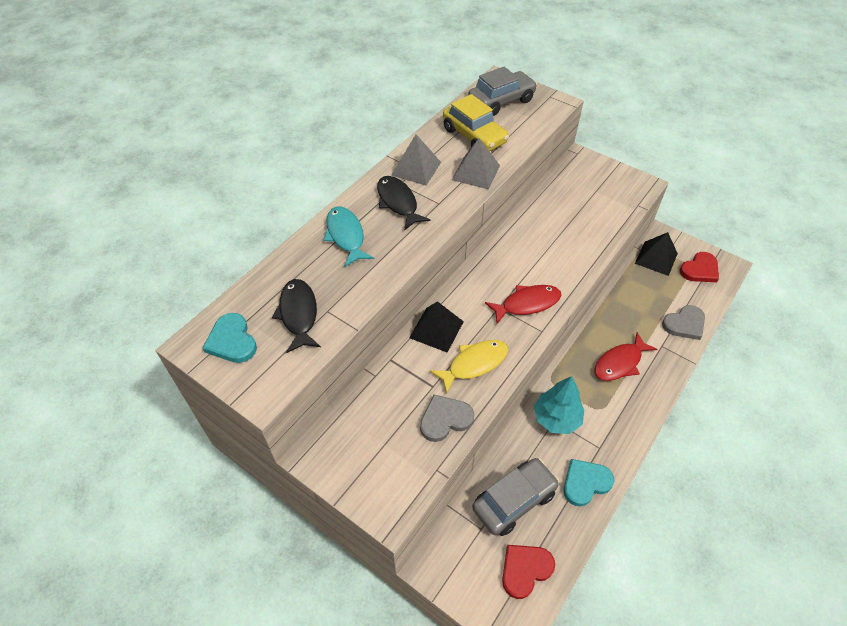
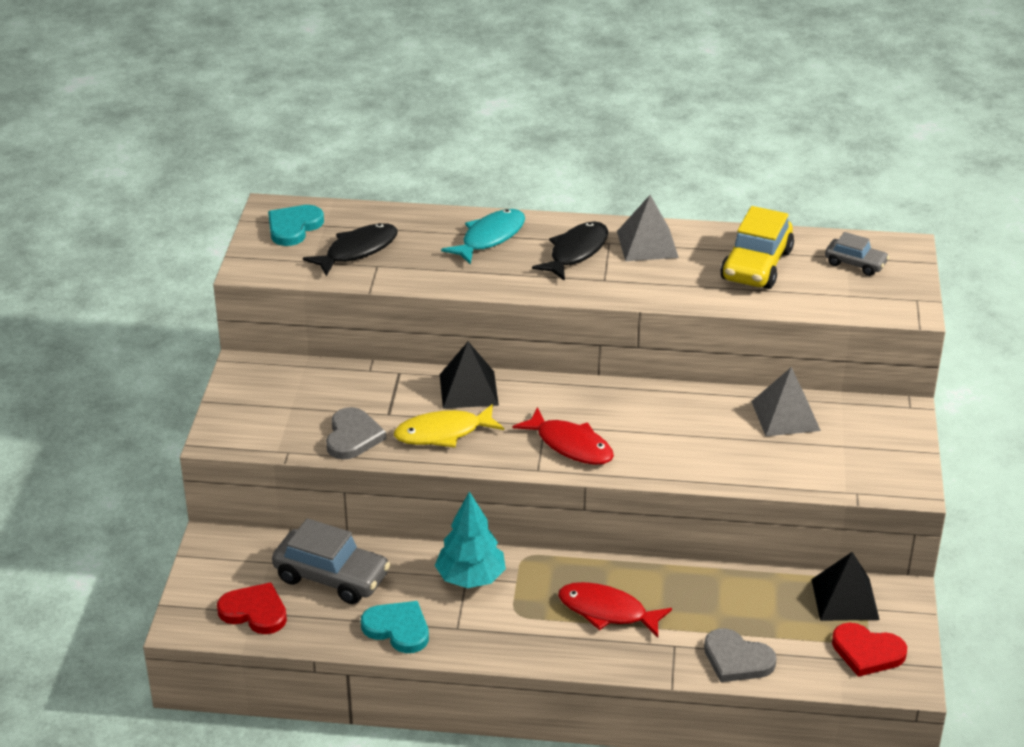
camera: 60 degrees right, 15 degrees down
(445, 419) = (353, 437): grey heart -> grey heart turned 60 degrees clockwise
(474, 364) = (443, 433): yellow fish -> yellow fish turned 135 degrees clockwise
(476, 172) = (687, 288): grey pyramid -> grey pyramid (785, 416)
(501, 101) = (855, 264): grey car -> grey car, size x0.57

